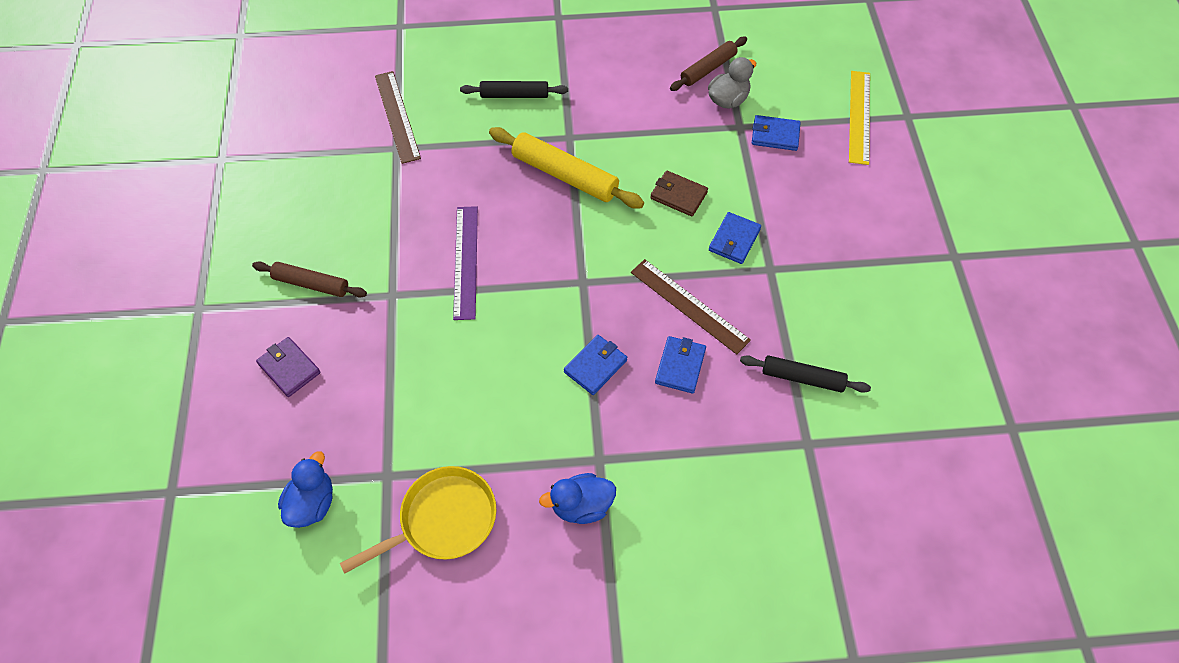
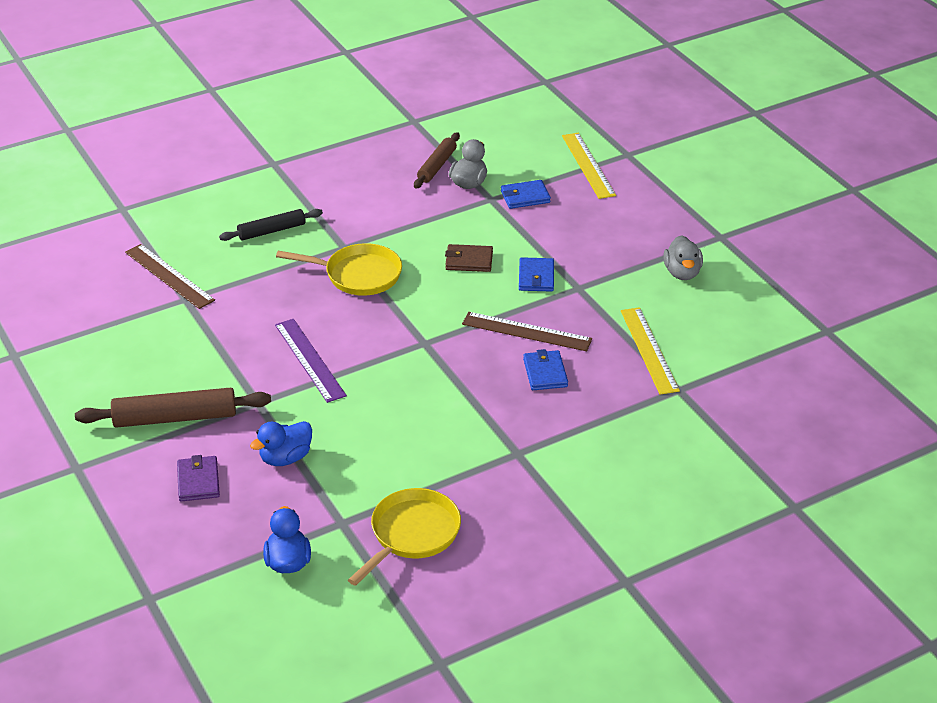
camera: 25 degrees left, 20 degrees down
(289, 368) = (198, 481): purple wallet -> purple wallet turned 60 degrees clockwise
(311, 284) = (175, 418): brown rolling pin -> brown rolling pin, size x1.57
(564, 175) = (358, 275): yellow rolling pin -> yellow pan
(581, 506) = (523, 487): blue duck -> blue duck (285, 458)
(595, 366) = (474, 395): blue wallet -> none
(802, 378) = (649, 350): black rolling pin -> yellow ruler
(888, 289) = (682, 273): none -> grey duck

